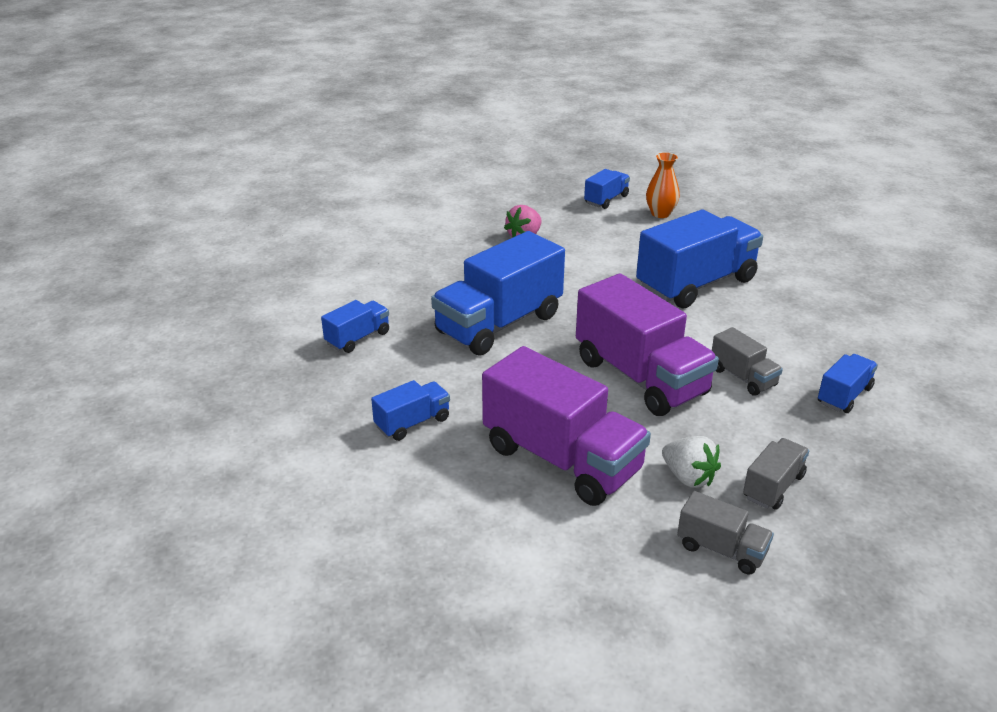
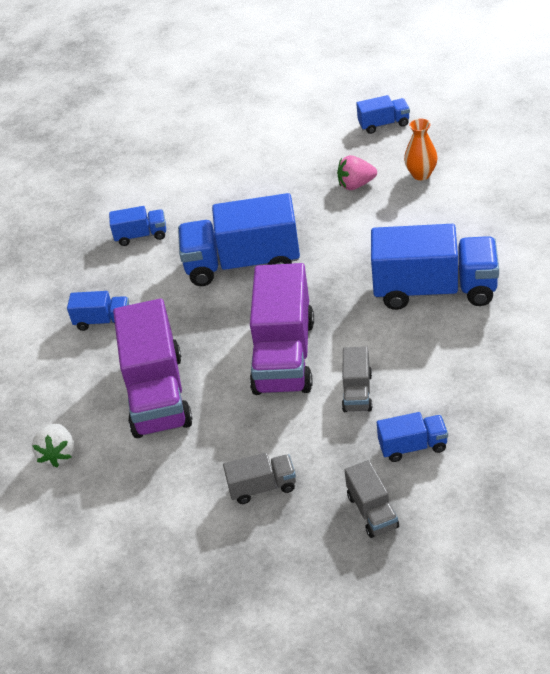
camera: 45 degrees right, 10 degrees up
(606, 200) = (472, 168): blue truck -> blue truck (384, 124)
(660, 214) = (500, 202): orange vase -> orange vase (421, 174)
(688, 477) = (217, 450): white strawberry -> white strawberry (58, 454)
(721, 549) = (174, 510): grey truck -> grey truck (372, 511)

